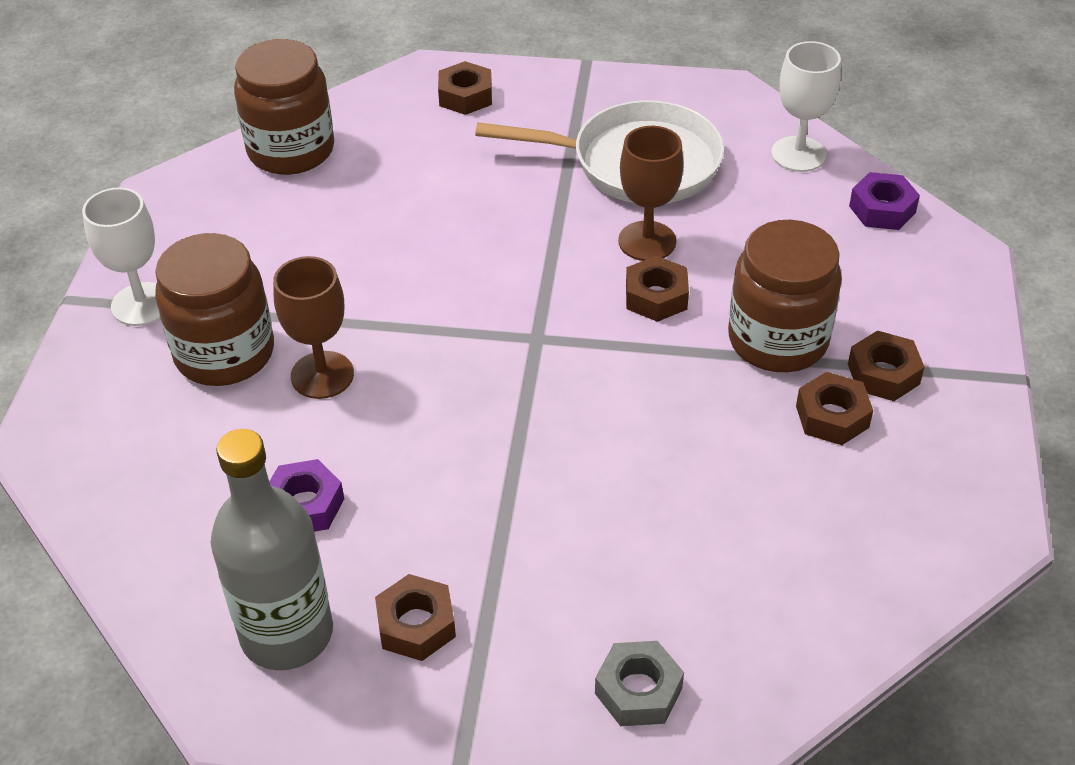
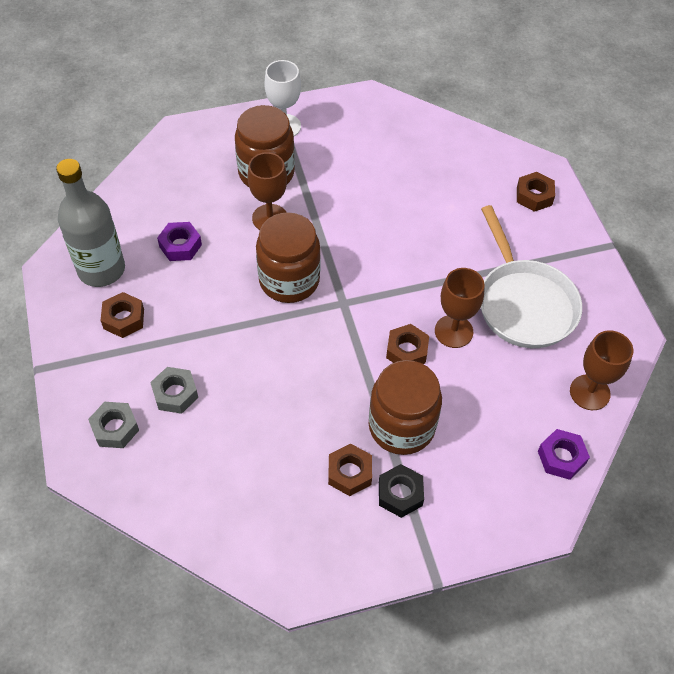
camera: 65 degrees right, 10 degrees up
(291, 150) = (435, 136): brown jar -> brown jar (289, 280)
(606, 589) = (175, 394): none -> grey nut
(798, 154) = (589, 392): white goblet -> brown goblet
(883, 374) = (400, 494): brown nut -> black nut

